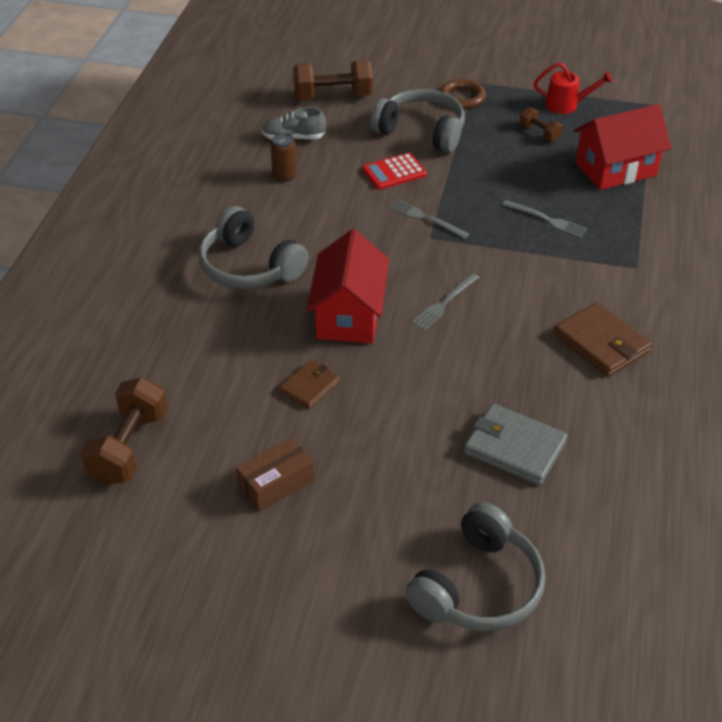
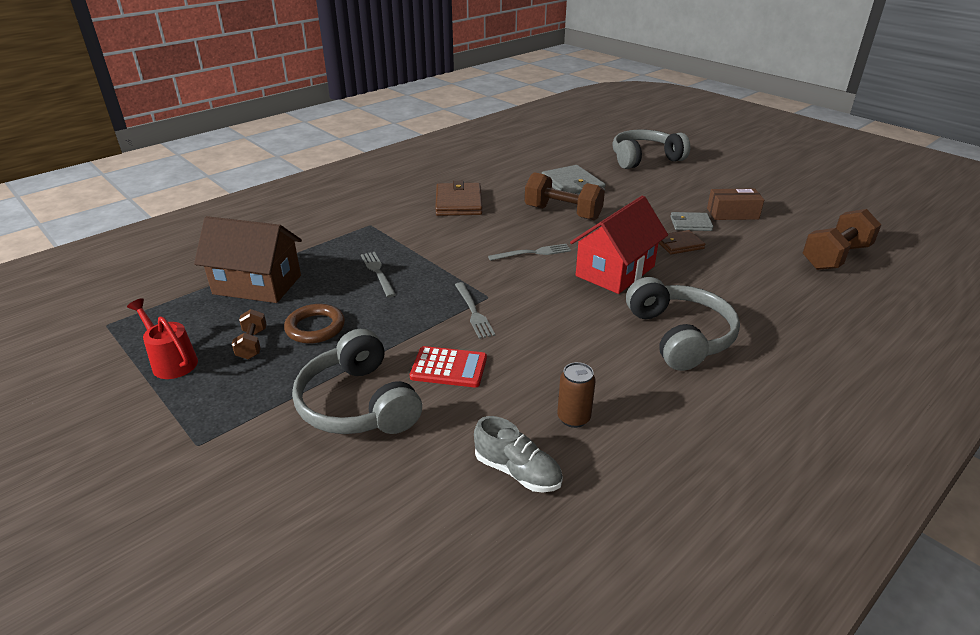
camera: 145 degrees left, 10 degrees down
(317, 434) = (690, 224): none -> grey wallet
(333, 96) = (394, 523): brown dumbbell -> brown dumbbell (563, 213)
(462, 98) = (248, 428): brown ring -> brown ring (315, 327)
(616, 169) = (257, 284): red house -> brown house

